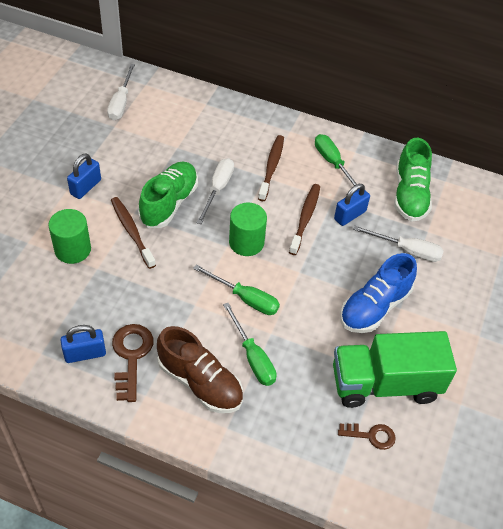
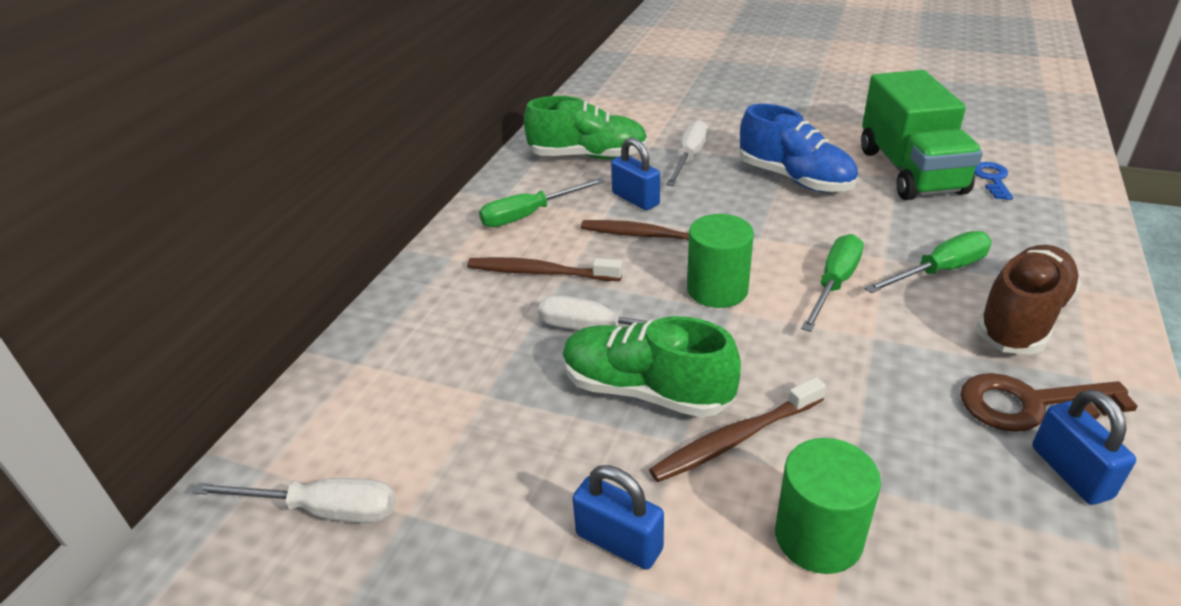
camera: 85 degrees left, 15 degrees down
(371, 436) = (992, 179): brown key -> blue key

